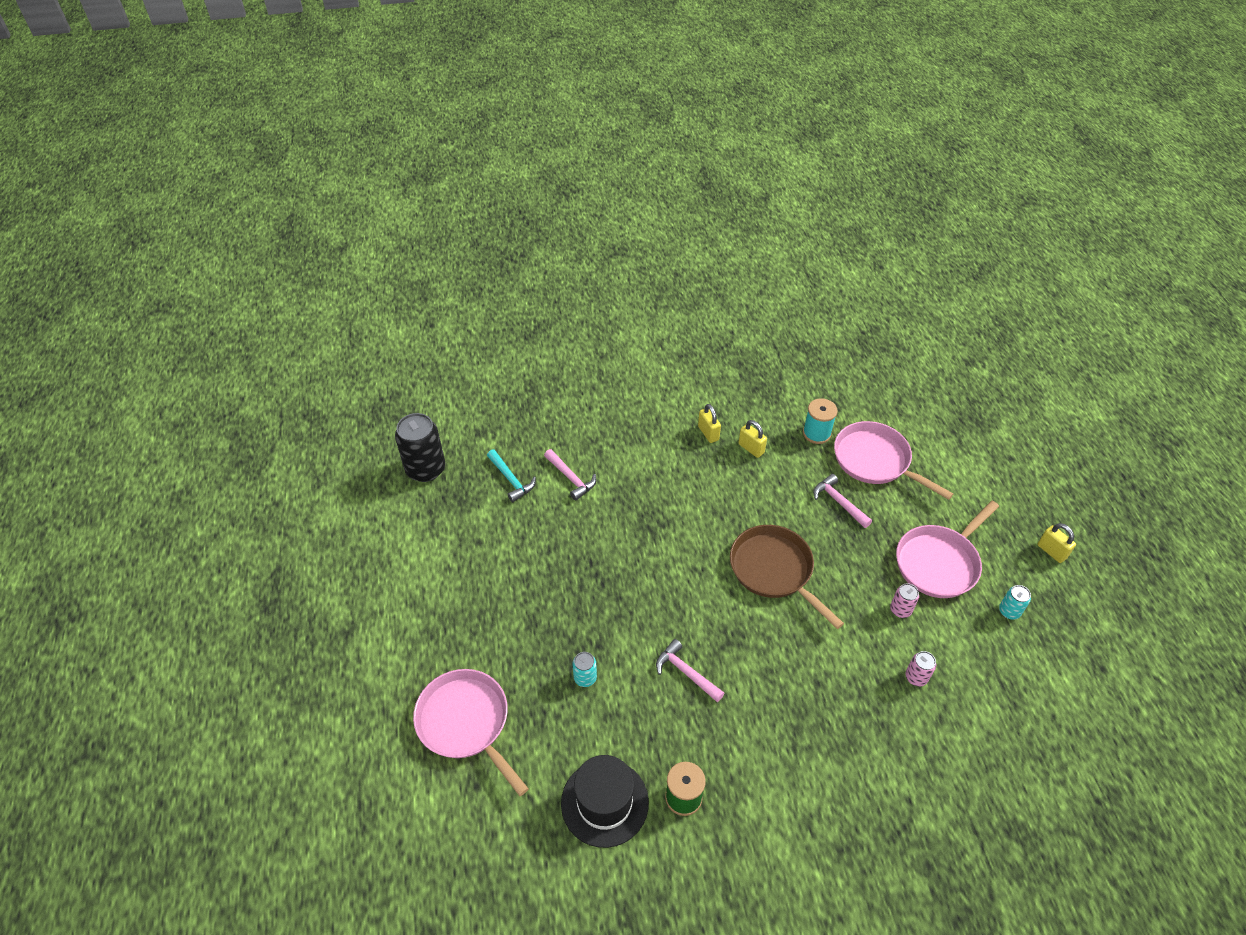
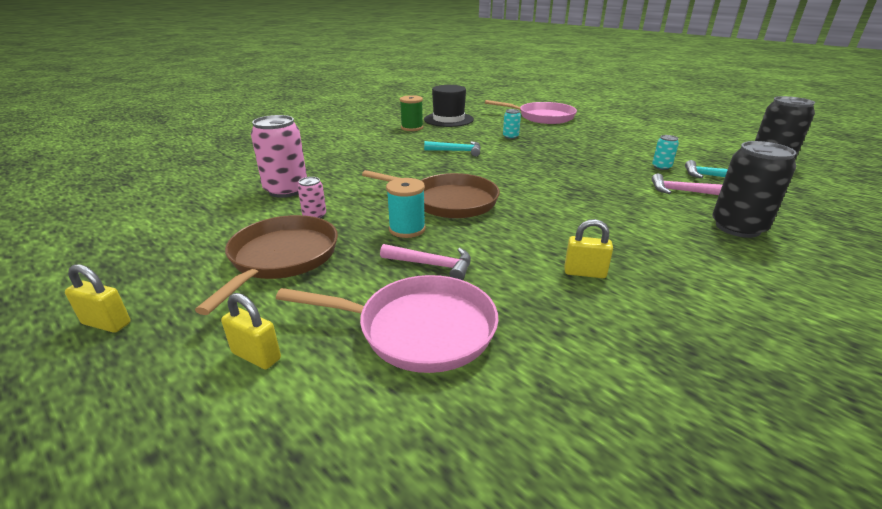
camera: 145 degrees right, 20 degrees down
(602, 428) = (737, 227): none -> black can
(686, 672) = (457, 151): pink hammer -> turquoise hammer
(708, 433) = (648, 267): yellow padlock -> yellow padlock (256, 356)
(816, 433) = (532, 327): turquoise spool -> turquoise spool (407, 229)
(916, 677) = (286, 190): pink can -> pink can, size x2.05
(939, 562) = (281, 258): pink pan -> brown pan
(1009, 611) = (189, 249): turquoise can -> turquoise can (661, 167)

